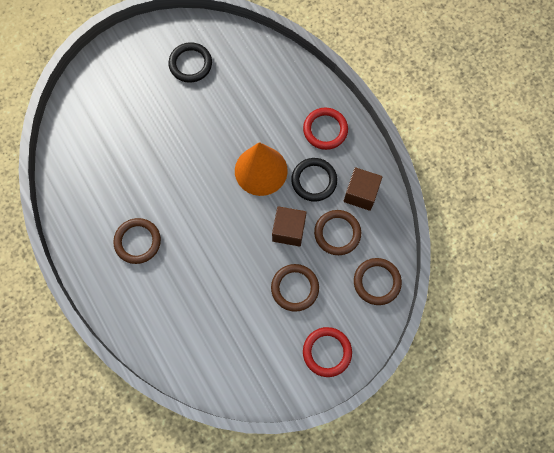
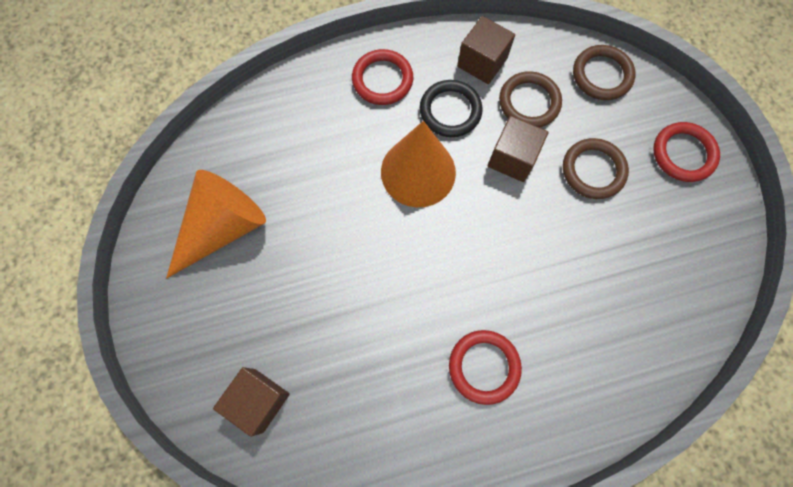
camera: 75 degrees left, 0 degrees up
(90, 117) = (259, 400): none -> brown cube
(137, 241) = (484, 367): brown ring -> red ring
(190, 64) = (223, 227): black ring -> orange cone

